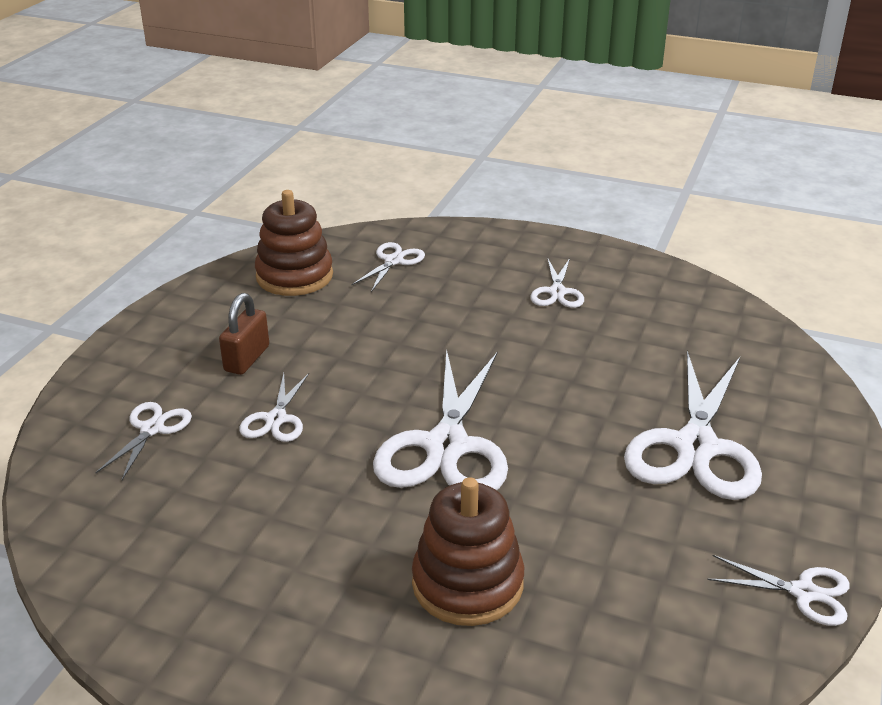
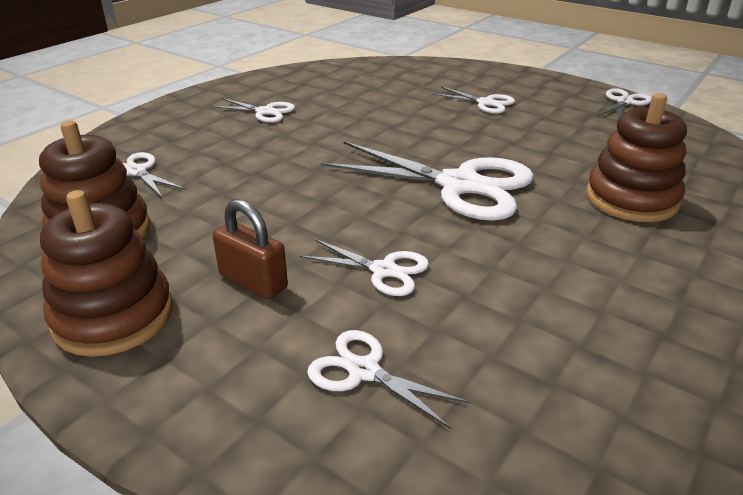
camera: 75 degrees left, 0 degrees up
(196, 313) = (113, 316): none -> brown stacking toy
(695, 447) = (485, 103): white scissors -> white scissors, size x0.49

